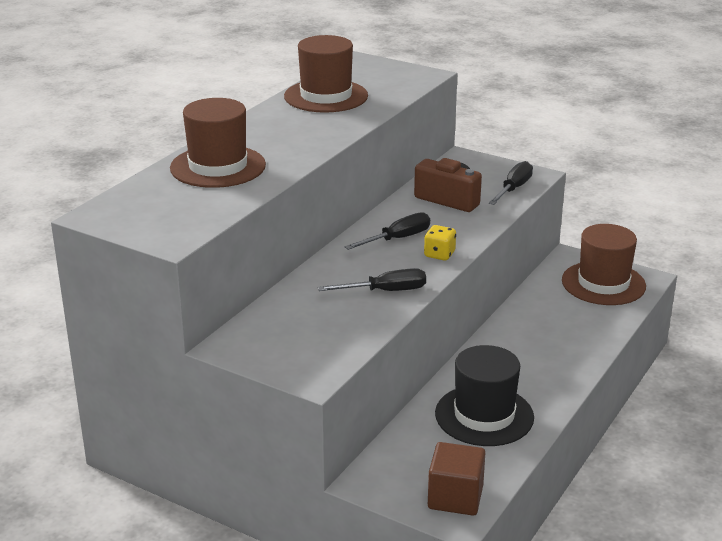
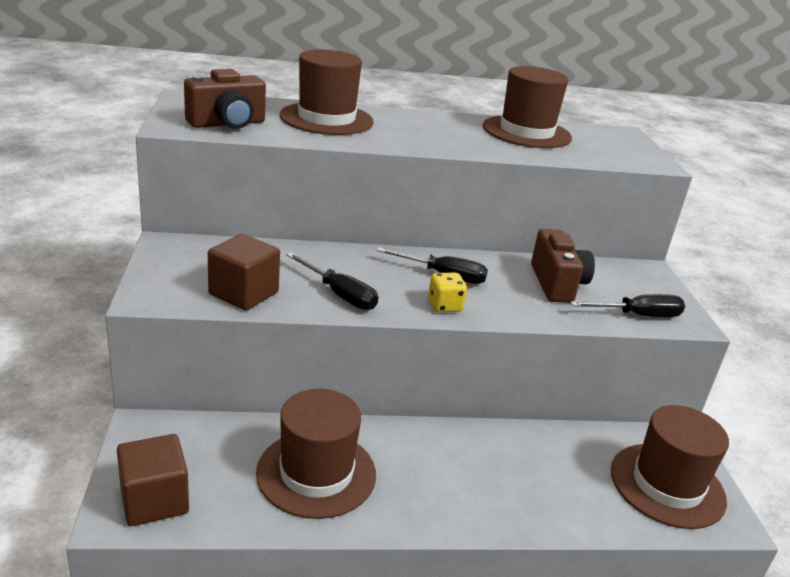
camera: 50 degrees right, 0 degrees up
(188, 213) = (227, 124): none -> brown camera
(346, 332) = (243, 293): none -> brown cube
(484, 415) = (316, 473): black hat -> brown hat

